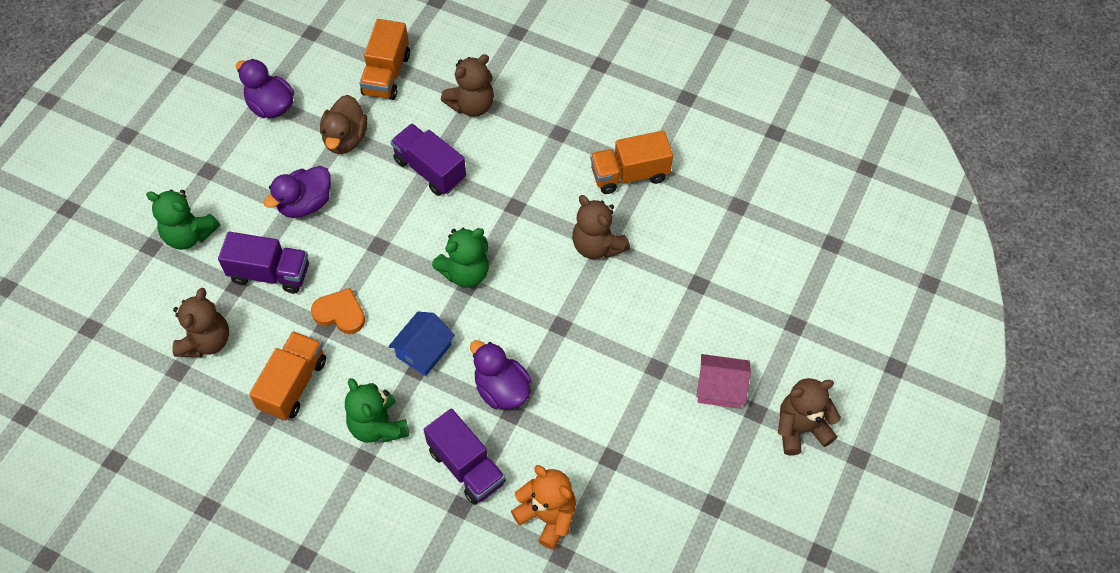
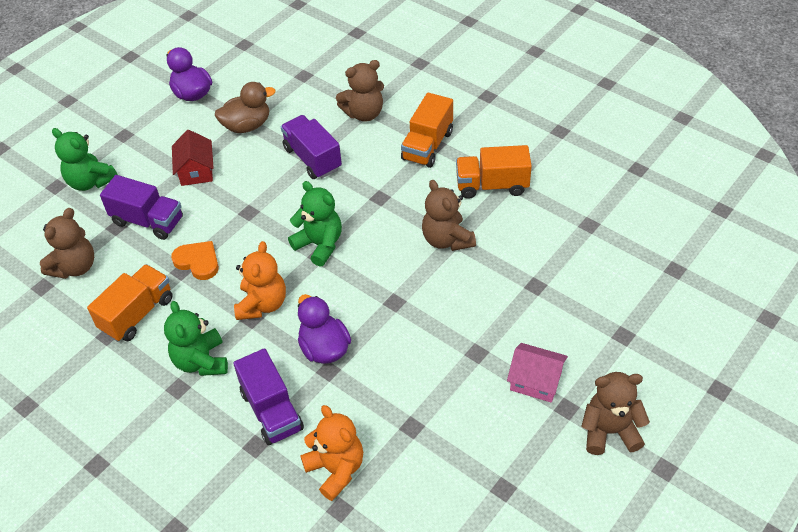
camera: 15 degrees right, 10 degrees down
(305, 204) = (196, 171): purple duck -> red house
(345, 139) = (247, 125): brown duck -> brown duck turned 135 degrees counterclockwise
(386, 74) = (297, 82): orange truck -> orange truck (427, 145)
(424, 351) = (262, 304): blue house -> orange teddy bear
(465, 272) = (319, 245): green teddy bear -> green teddy bear turned 120 degrees counterclockwise

